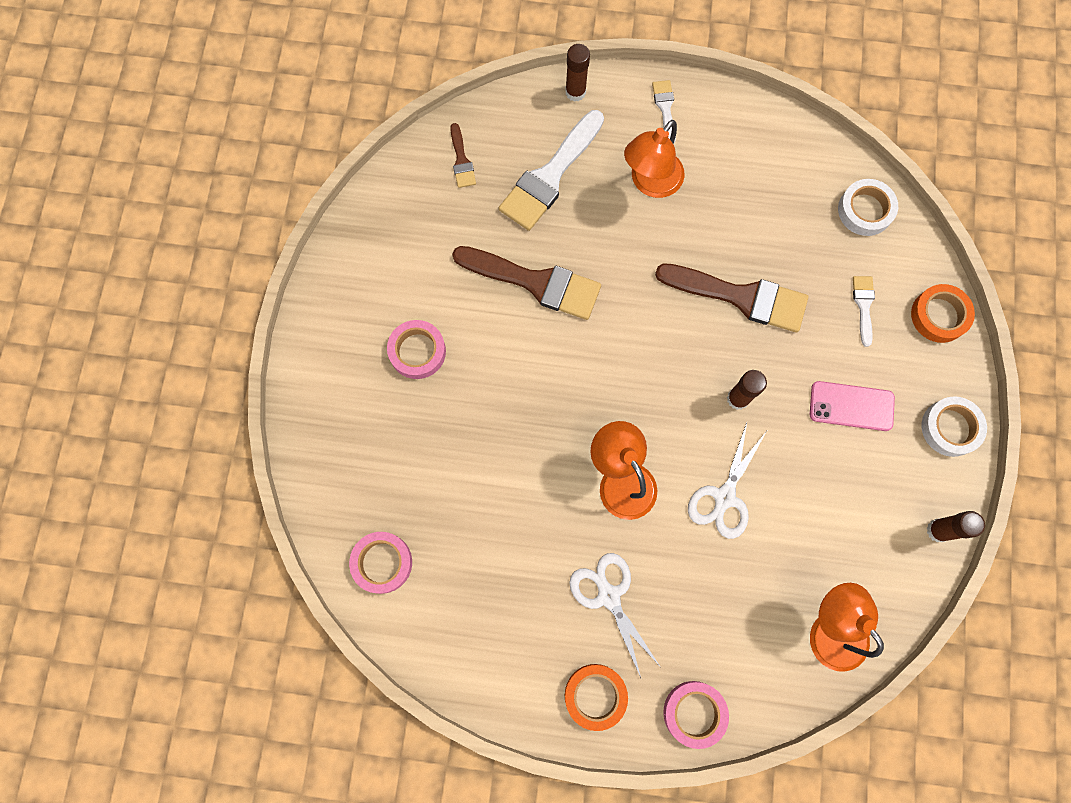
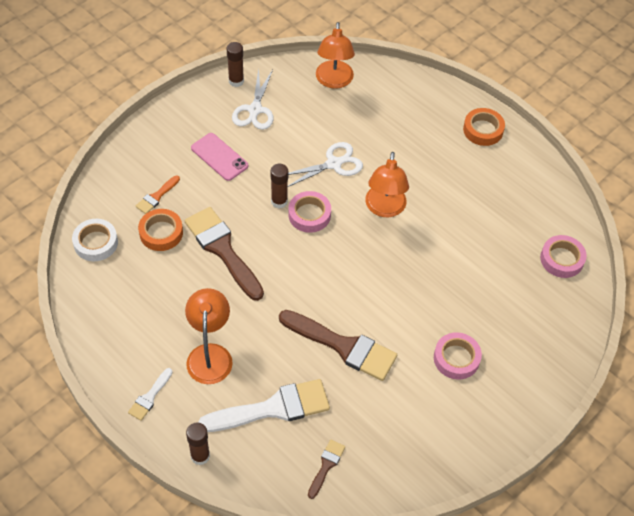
camera: 145 degrees left, 20 degrees down
(535, 282) = (343, 346): brown brush -> brown brush turned 150 degrees clockwise
(608, 596) = (439, 163): white scissors -> white scissors (255, 110)
(650, 183) = (210, 354): orange lamp -> orange lamp turned 75 degrees counterclockwise
(694, 713) = (436, 93): pink tape -> pink tape (309, 215)
(863, 305) = (156, 197): white brush -> orange brush
(939, 315) = (121, 164): orange tape -> orange tape (161, 233)
(950, 428) = (178, 114): white tape -> none

